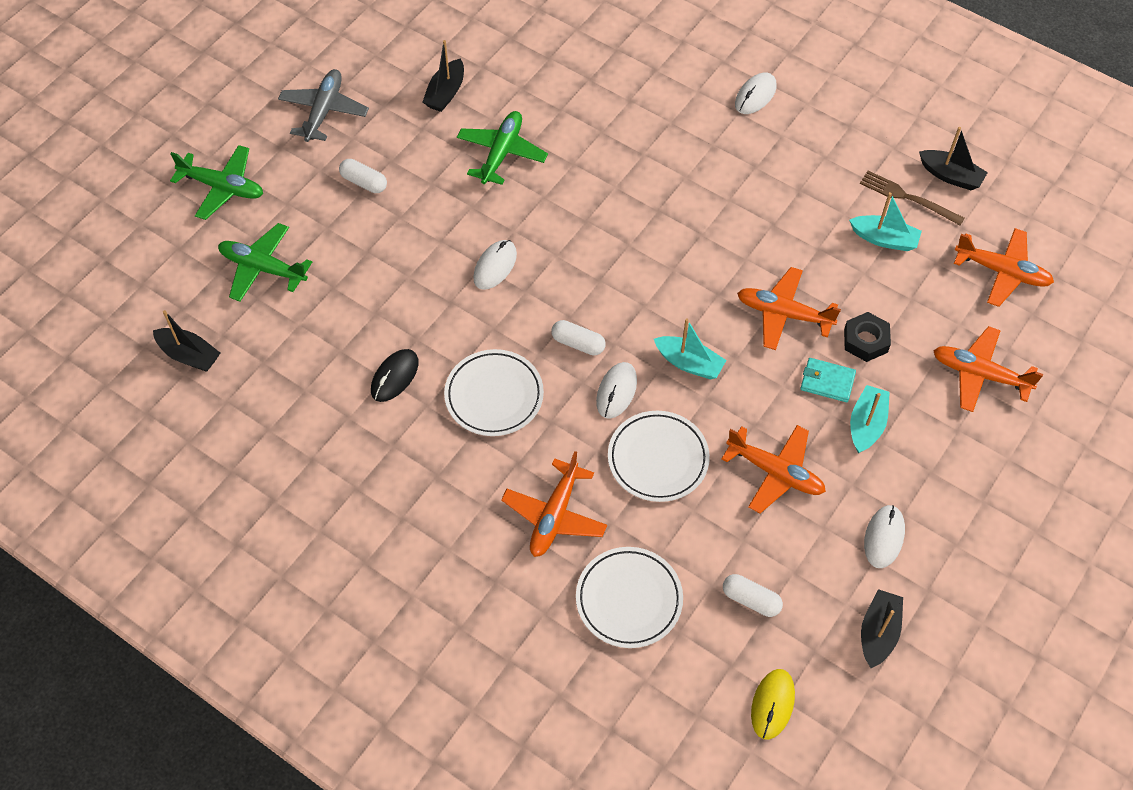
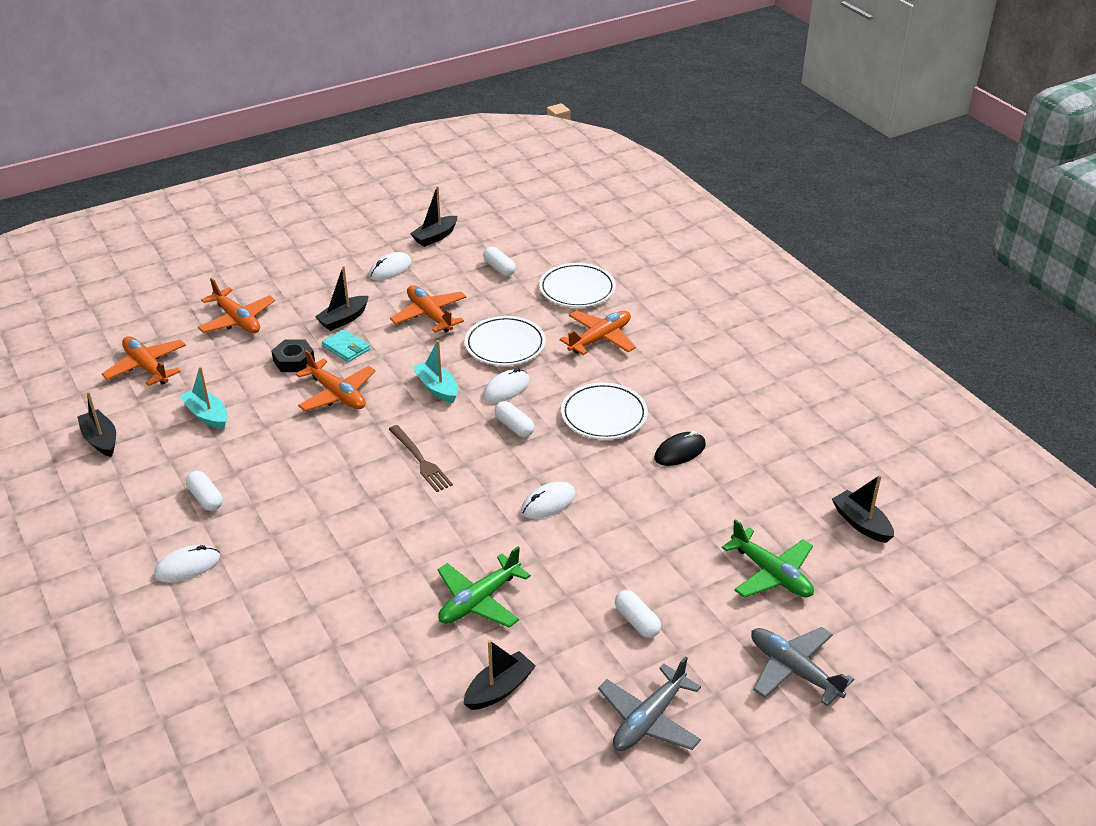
camera: 155 degrees left, 20 degrees down
(222, 187) = (794, 670): green plane -> grey plane
(772, 704) = (523, 230): yellow mouse -> none
(799, 156) = (206, 498): none -> white capsule
(866, 424) = (343, 319): turquoise boat -> black boat
(908, 198) = (154, 436): brown fork -> brown fork (420, 460)

